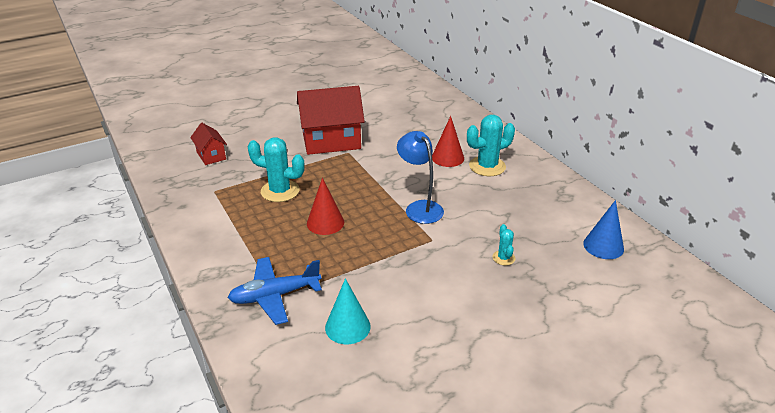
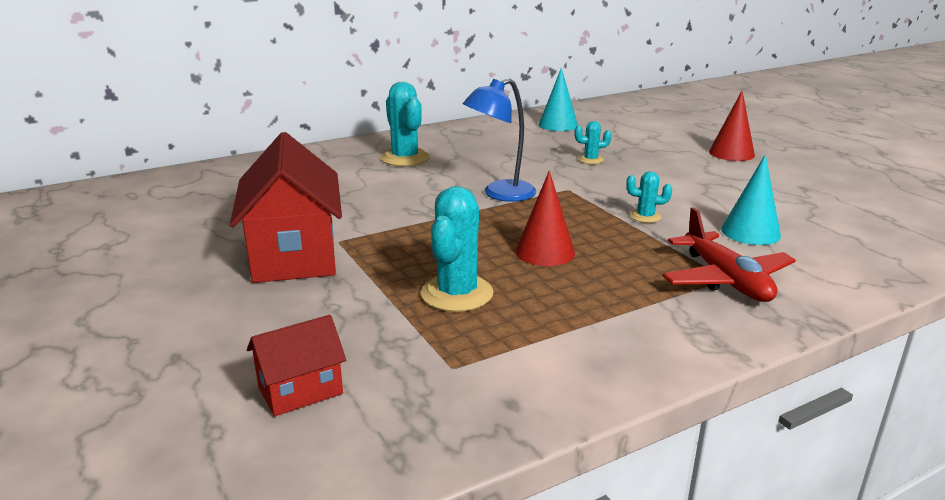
camera: 90 degrees left, 10 degrees down
(275, 295) = (726, 280): blue plane -> red plane
(379, 273) = (645, 217): none -> turquoise cactus
(447, 158) = (377, 177): red cone -> red cone (731, 153)
(603, 246) = (558, 125): blue cone -> turquoise cone

